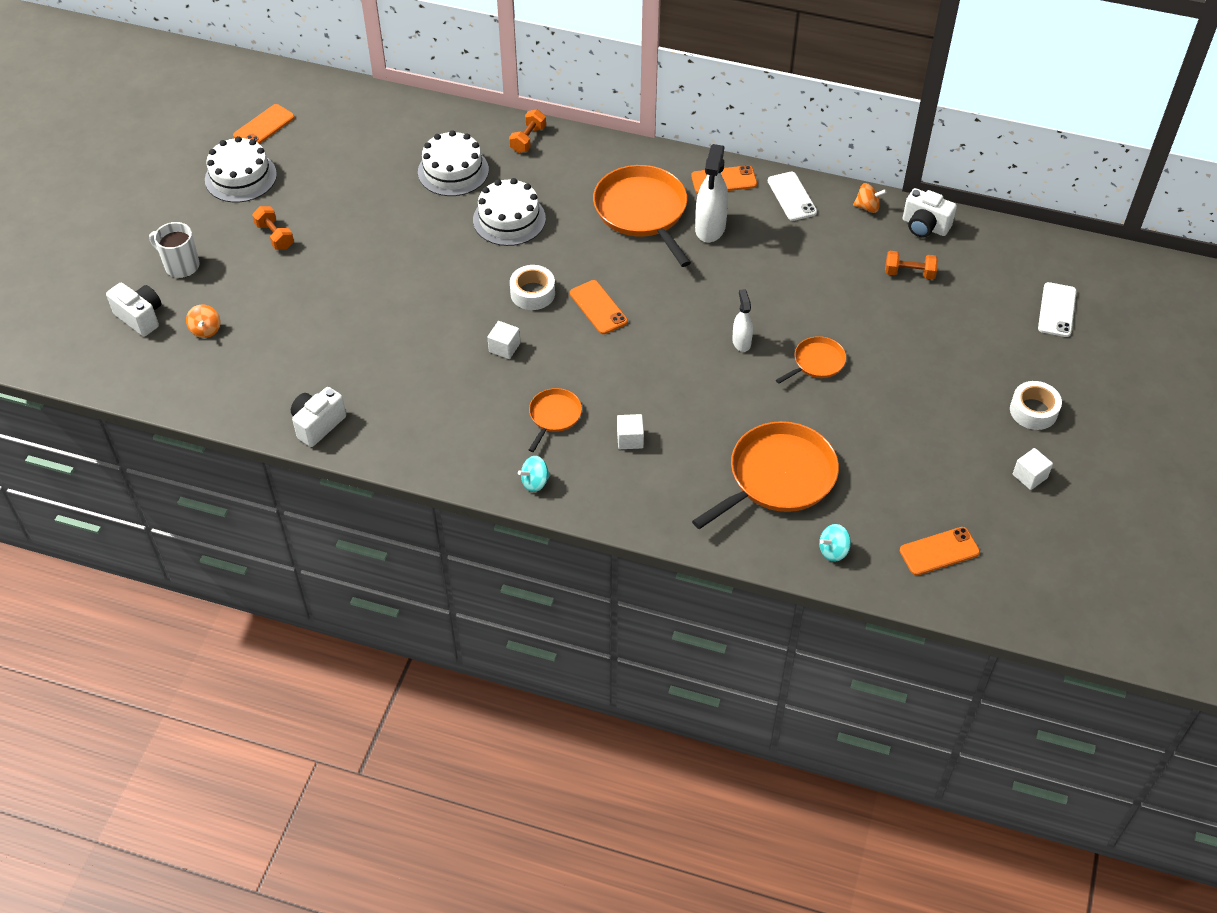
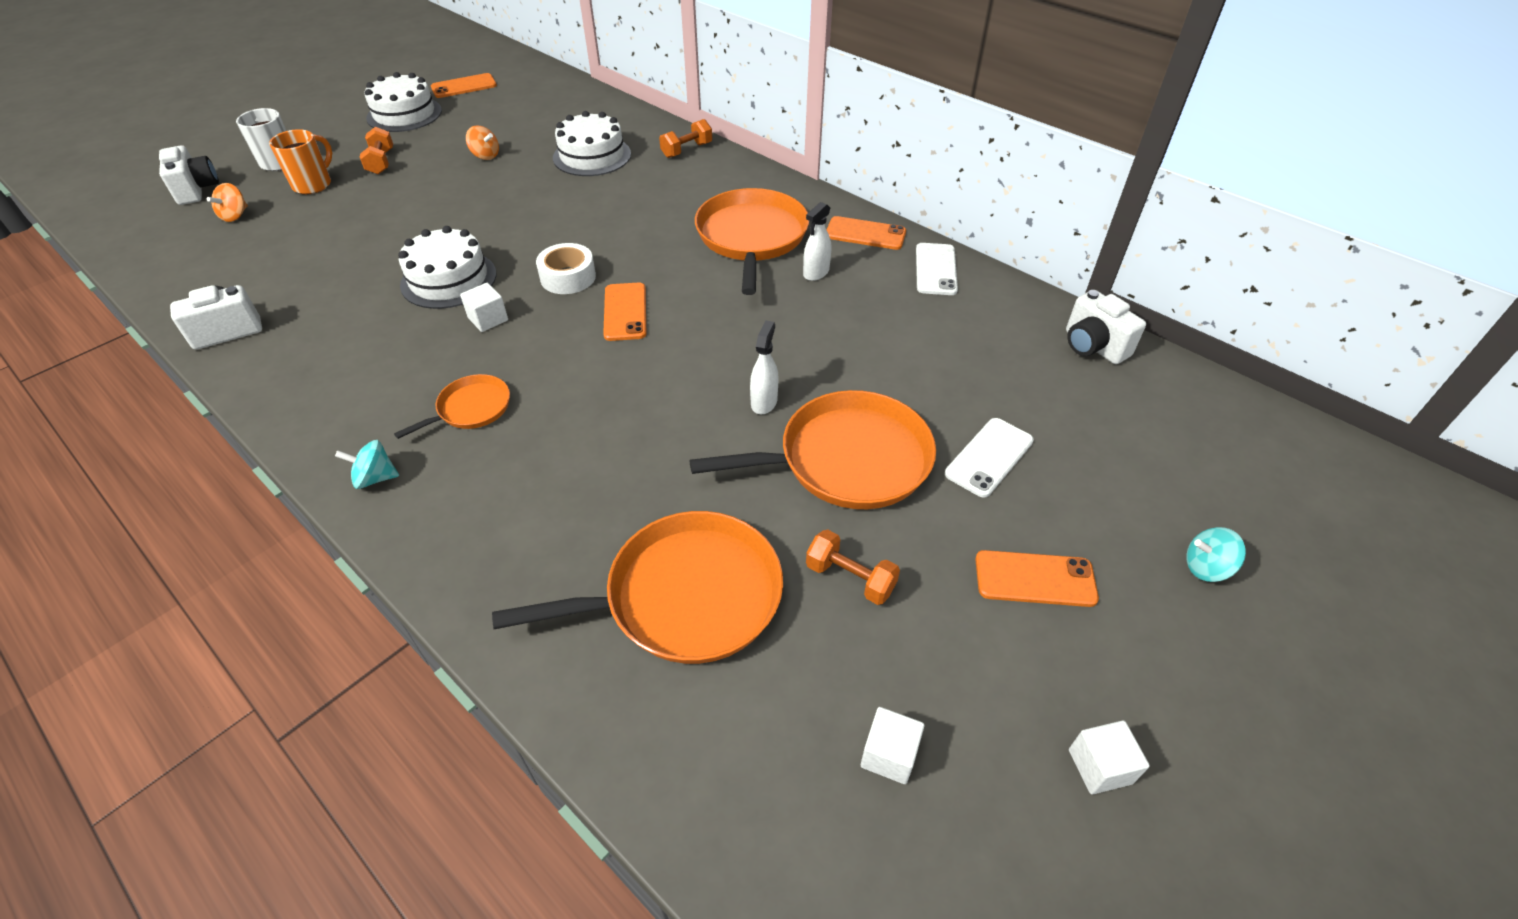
camera: 25 degrees right, 5 degrees down
(239, 278) = (313, 184): none -> orange mug
(509, 219) = (607, 207): white cake -> white cake (448, 279)
(630, 439) = (533, 469): white cube -> white cube (889, 754)
(710, 228) = (816, 273): white spray bottle -> white spray bottle, size x0.57
(816, 362) = (847, 459): orange pan -> orange pan, size x1.96
(833, 551) = (685, 756): turquoise spinning top -> turquoise spinning top (1206, 567)
(867, 207) = (1026, 305): orange spinning top -> orange spinning top (485, 156)
(909, 273) = (1043, 393): orange dumbbell -> orange dumbbell (850, 578)
(939, 551) = (863, 842): orange phone -> orange phone (1035, 579)
(1033, 411) = (1153, 651): white tape -> none
(1056, 310) = (1253, 510): white phone -> white phone (989, 457)

